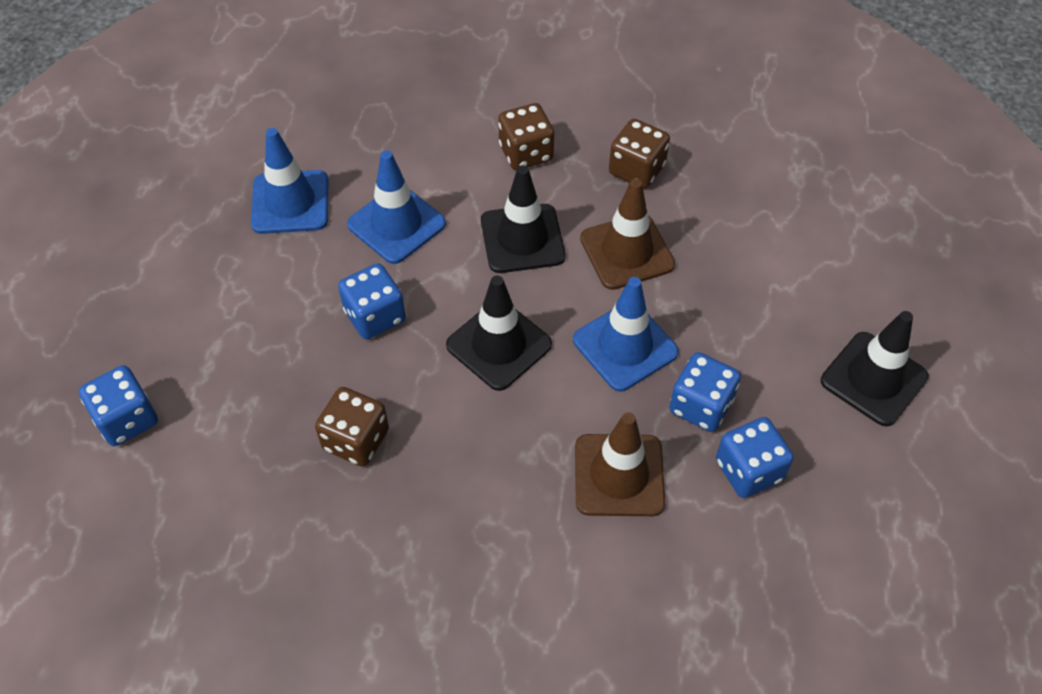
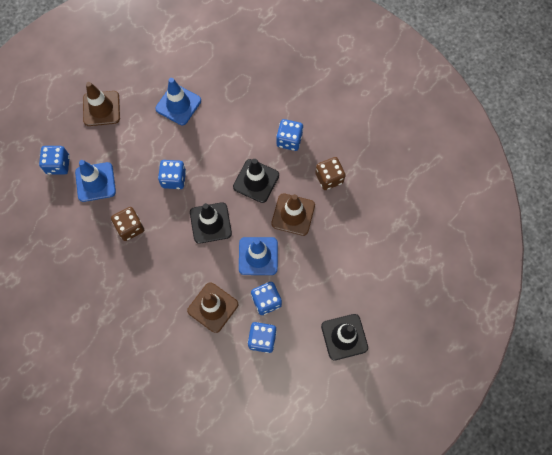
camera: 35 degrees right, 15 degrees up
(147, 283) = (101, 108): none -> brown traffic cone
(396, 224) = (212, 142): blue traffic cone -> blue traffic cone (95, 182)
(526, 153) = (289, 140): brown dice -> blue dice

